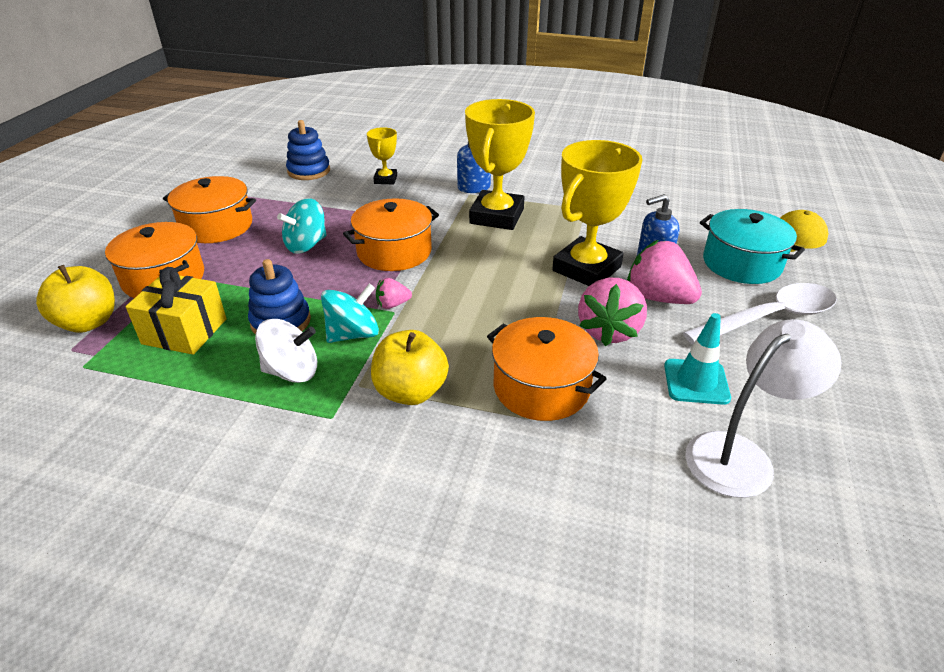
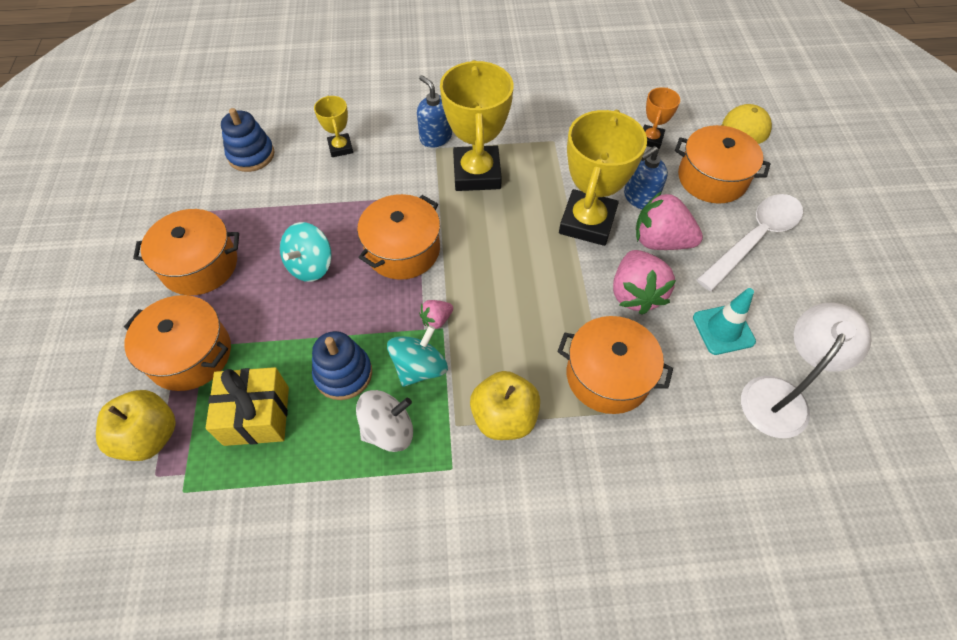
camera: 20 degrees left, 20 degrees up
(687, 224) = (650, 139): none -> orange trophy
(741, 263) = (712, 178): turquoise pot -> orange pot

